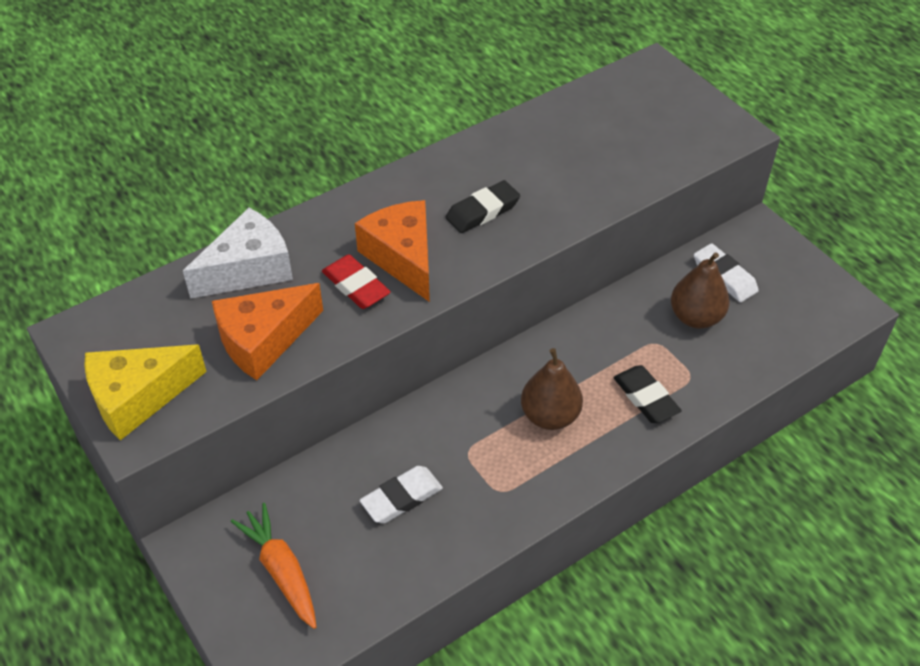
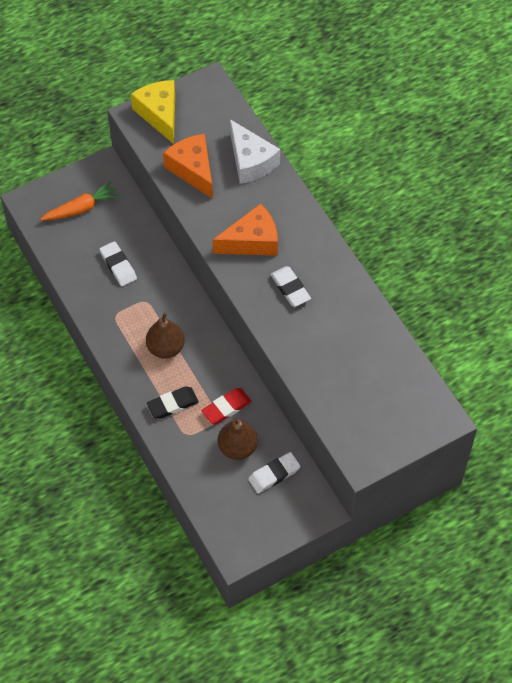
camera: 95 degrees right, 10 degrees up
(356, 286) = (230, 216): red eraser -> red eraser (226, 408)
(482, 211) = (290, 288): black eraser -> white eraser

